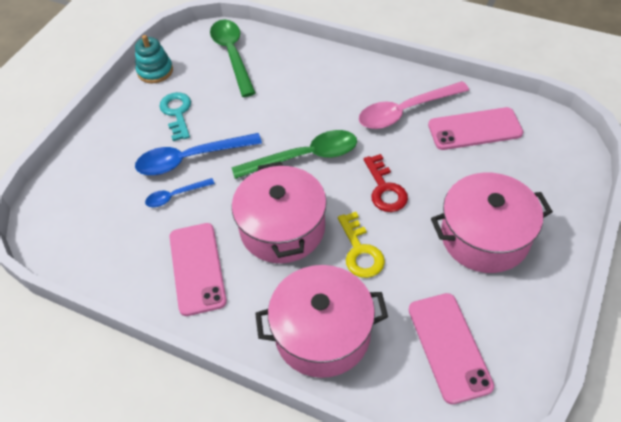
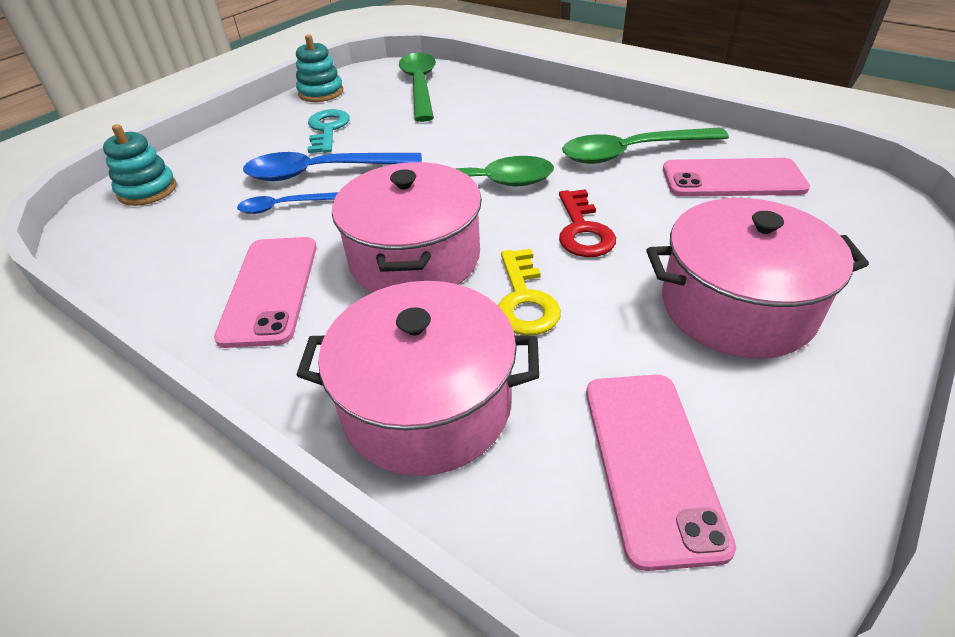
camera: 10 degrees right, 10 degrees down
(66, 194) = (147, 190): none -> turquoise stacking toy
(405, 111) = (632, 152): pink spoon -> green spoon

